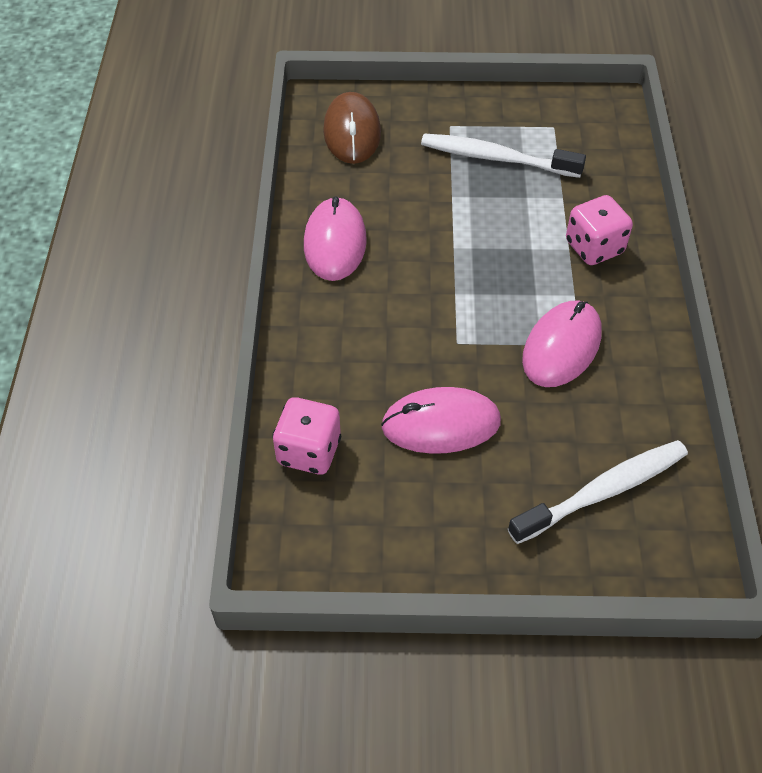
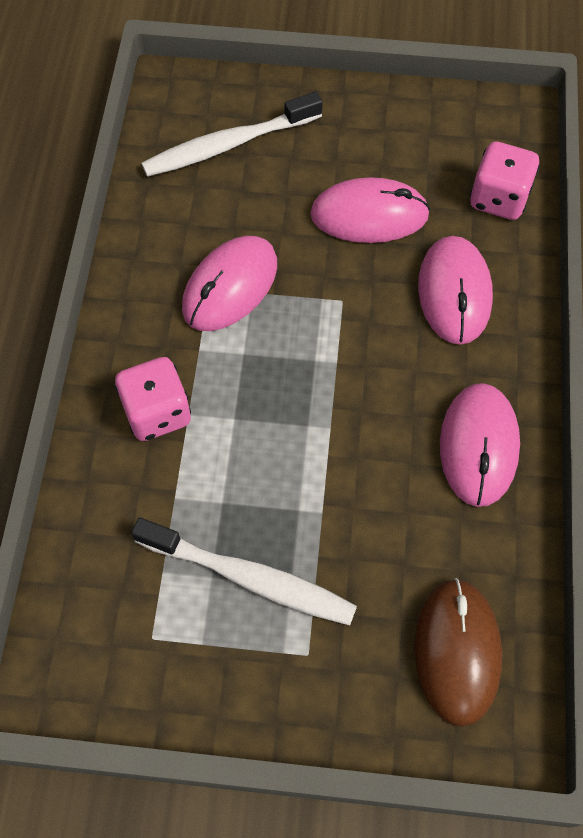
camera: 175 degrees left, 10 degrees up
(354, 356) = (454, 292): none -> pink mouse

